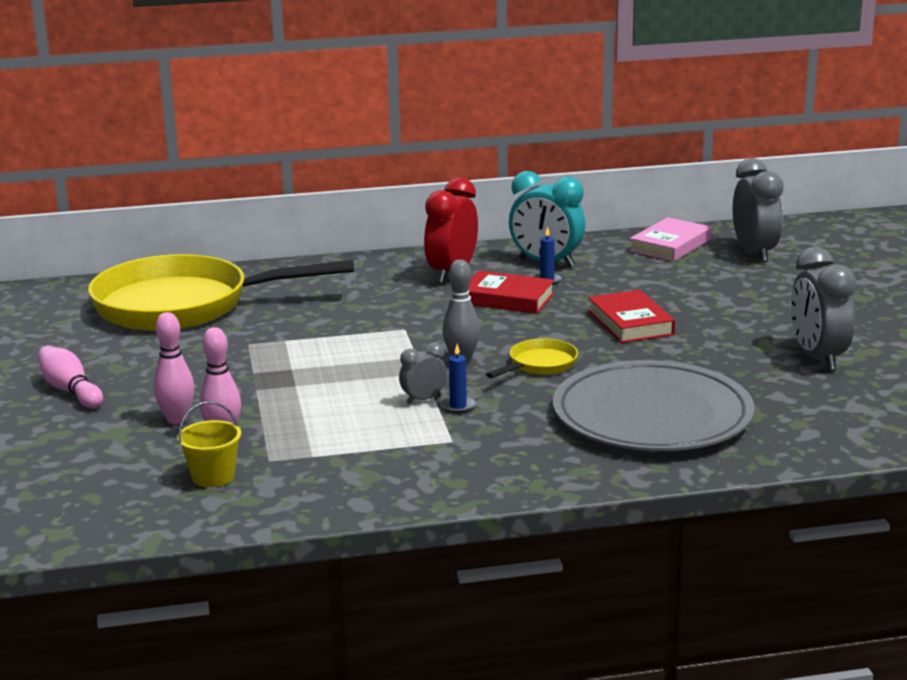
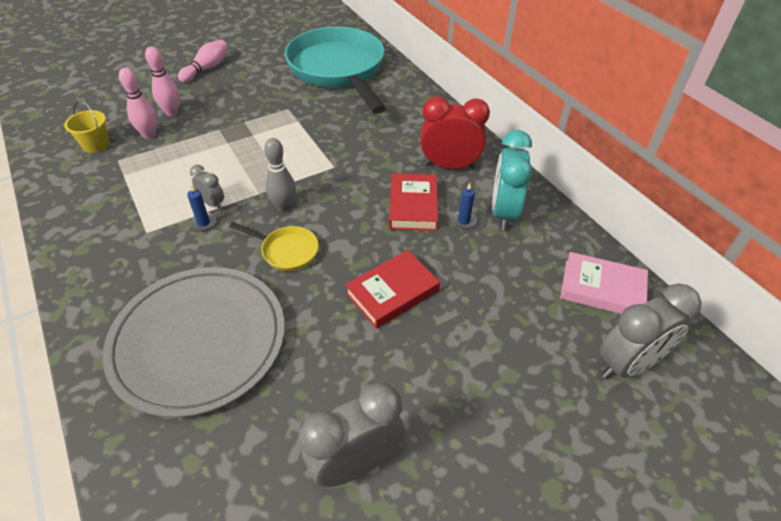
camera: 70 degrees right, 25 degrees up
(183, 305) = (338, 70): yellow pan -> turquoise pan

